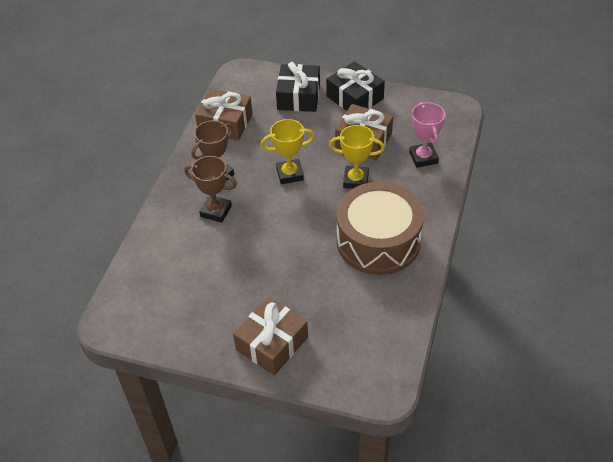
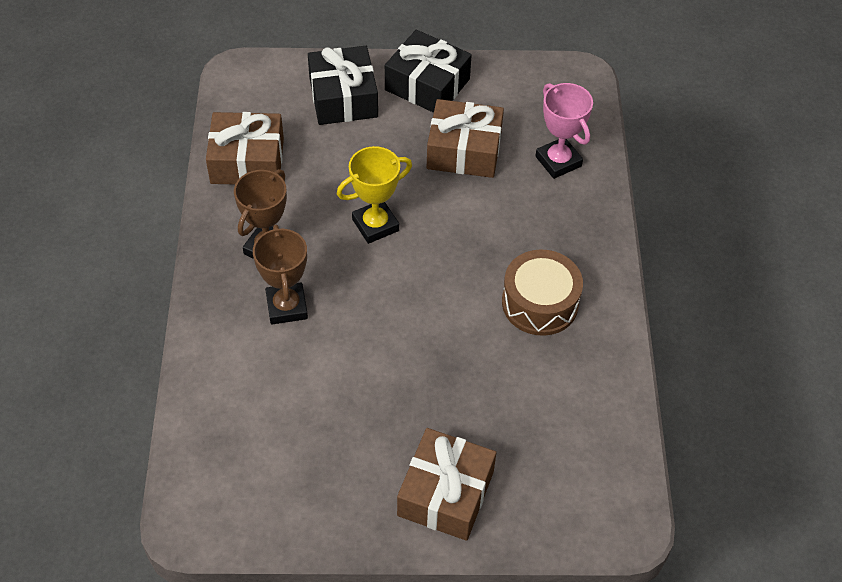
camera: 20 degrees left, 5 degrees up
(216, 211) = (286, 307): brown trophy -> brown trophy turned 75 degrees clockwise
(355, 180) = (475, 215): yellow trophy -> none
(378, 241) = (540, 303): brown drum -> brown drum, size x0.62

